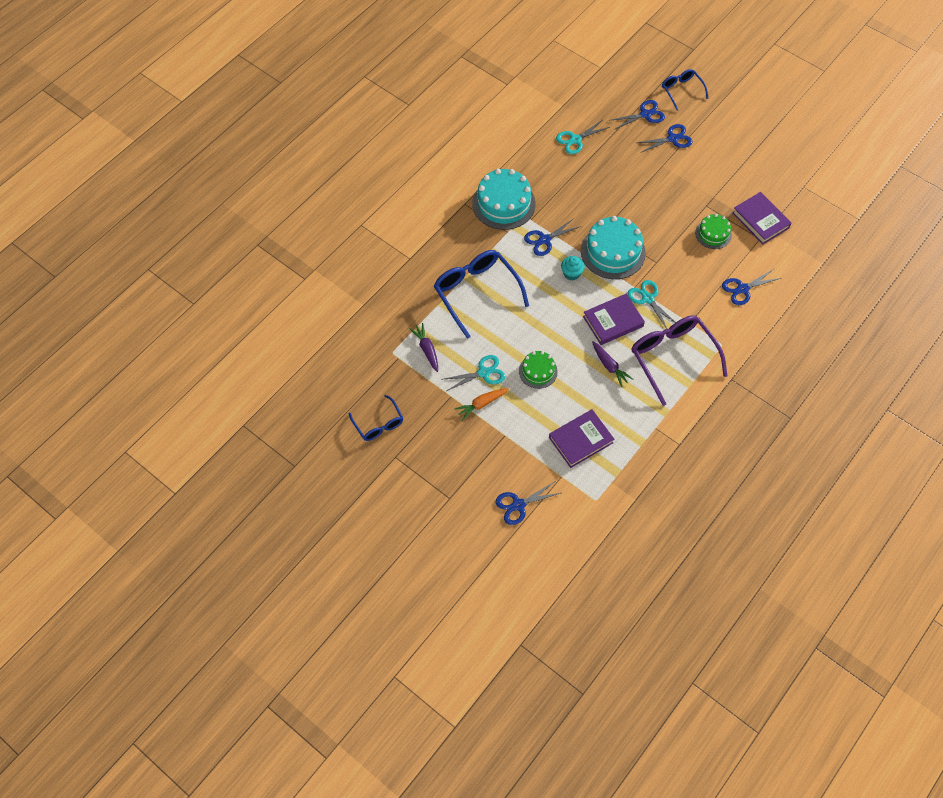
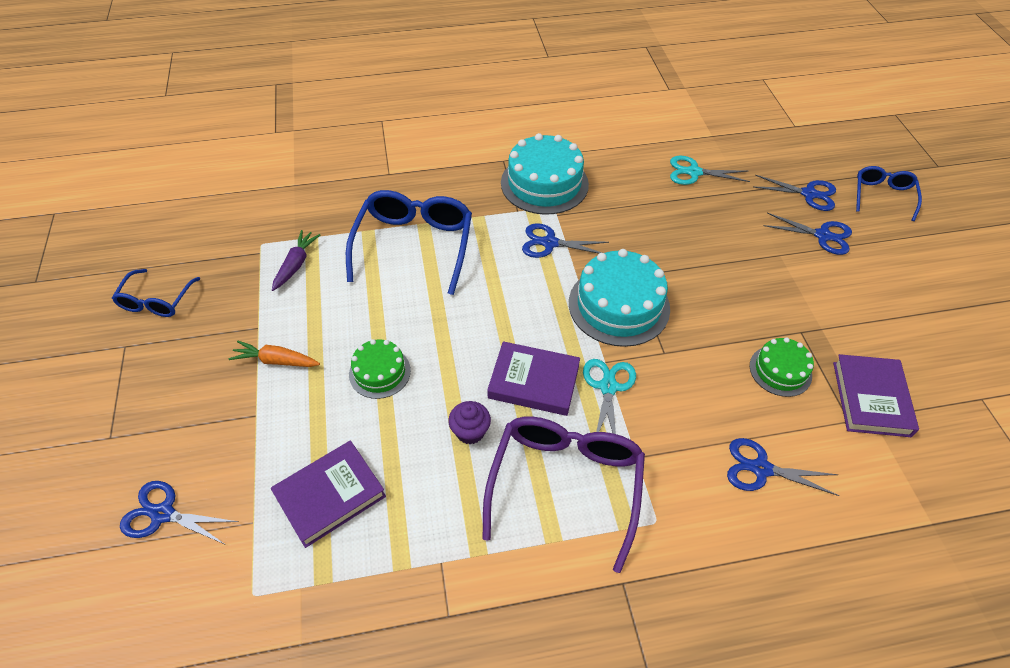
camera: 40 degrees right, 10 degrees down
(483, 373) = (321, 329): turquoise scissors -> none
(571, 273) = (542, 296): turquoise cupcake -> none
(580, 440) = (330, 495): purple book -> purple book turned 45 degrees counterclockwise
(609, 366) = (470, 431): purple carrot -> purple cupcake

